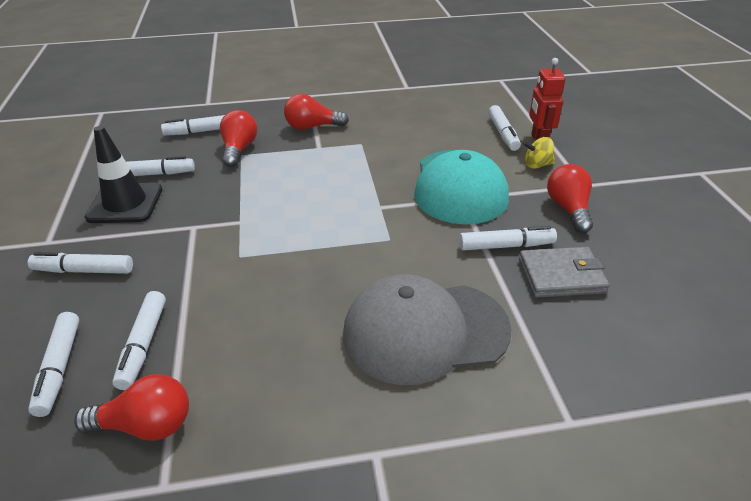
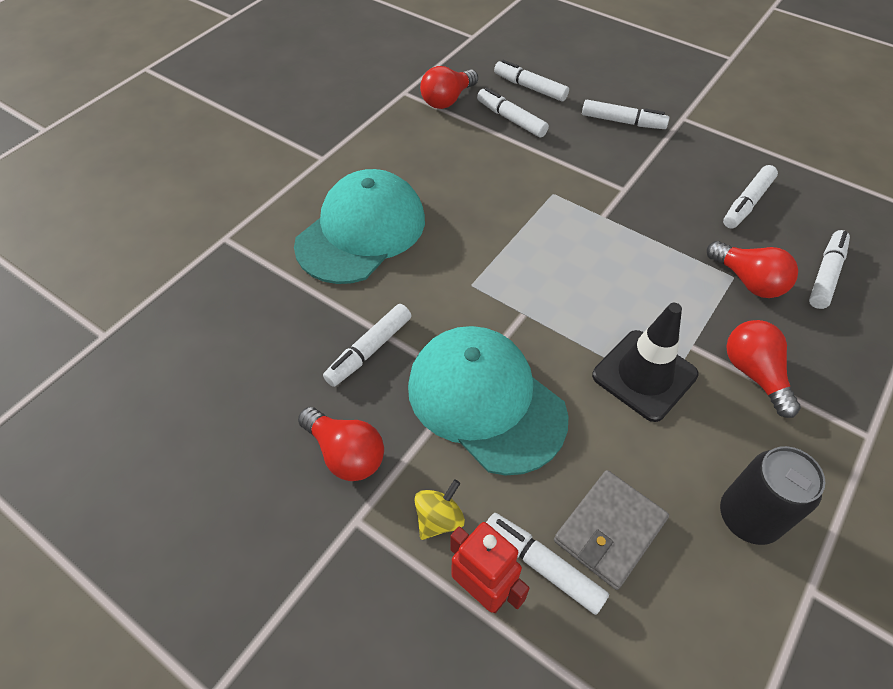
camera: 135 degrees right, 15 degrees up
(84, 270) = (623, 122): white marker -> white marker turned 60 degrees clockwise
(125, 203) = (704, 169): black traffic cone -> black traffic cone (644, 375)
(312, 127) = (754, 374): red light bulb -> red light bulb turned 60 degrees counterclockwise
(397, 105) = (748, 517): none -> black can
(425, 331) = (361, 231): grey cap -> turquoise cap
(561, 276) = (297, 350): grey wallet -> grey wallet (609, 530)

